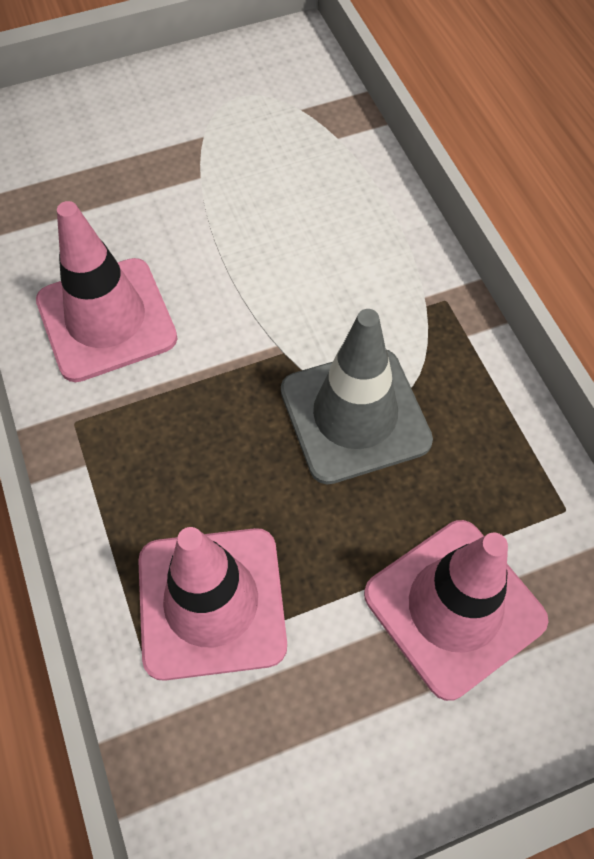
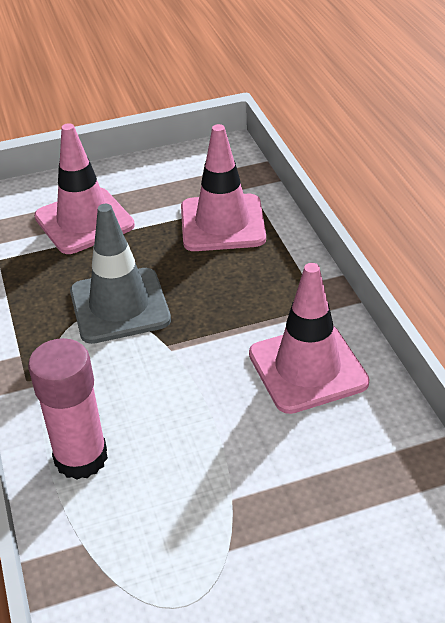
camera: 175 degrees left, 20 degrees down
(356, 210) = (81, 457): none -> pink glue stick

